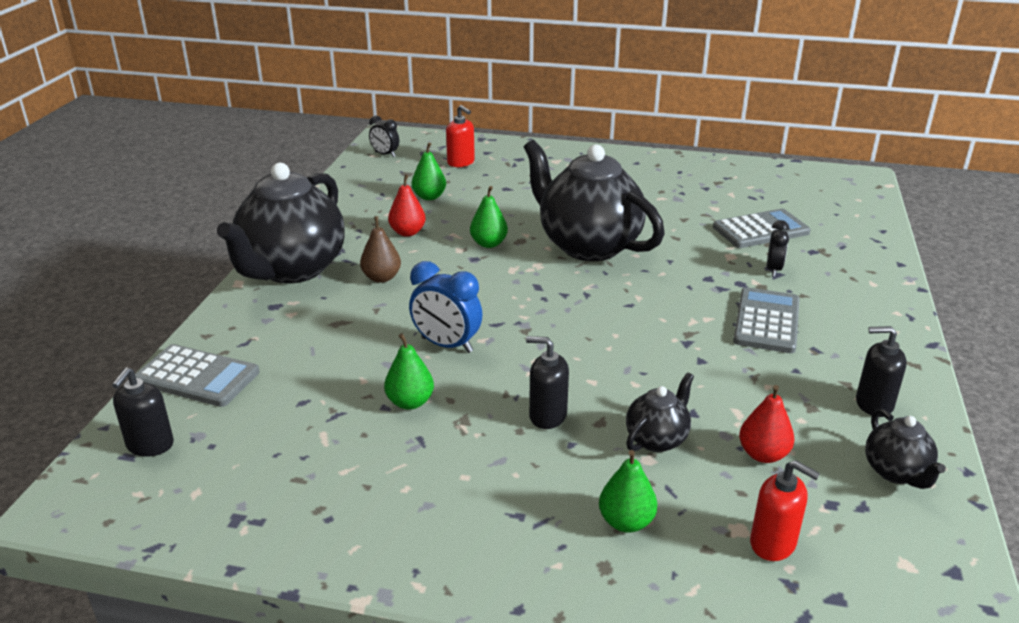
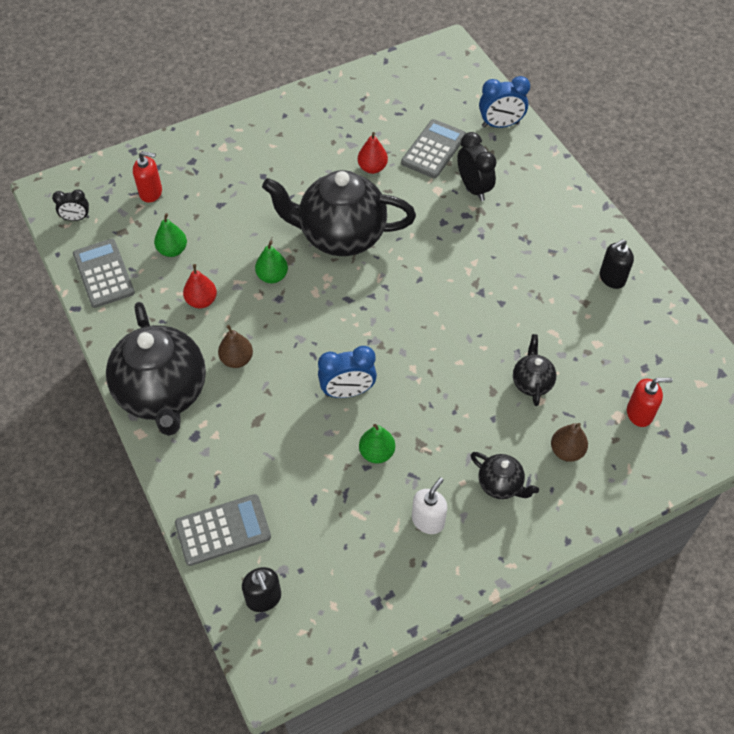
camera: 40 degrees left, 25 degrees up
(384, 485) = (428, 520): none -> white soap dispenser
(547, 416) = (461, 407): black soap dispenser -> none
(626, 522) = (566, 451): green pear -> brown pear
(763, 454) = (590, 356): red pear -> red pear (372, 168)
(766, 321) = (508, 242): grey calculator -> grey calculator (104, 274)
(773, 269) = (473, 188): black clock -> black clock, size x1.60
(861, 241) = (500, 124): none -> blue clock
(896, 472) = (656, 324): black teapot -> black teapot (500, 485)

